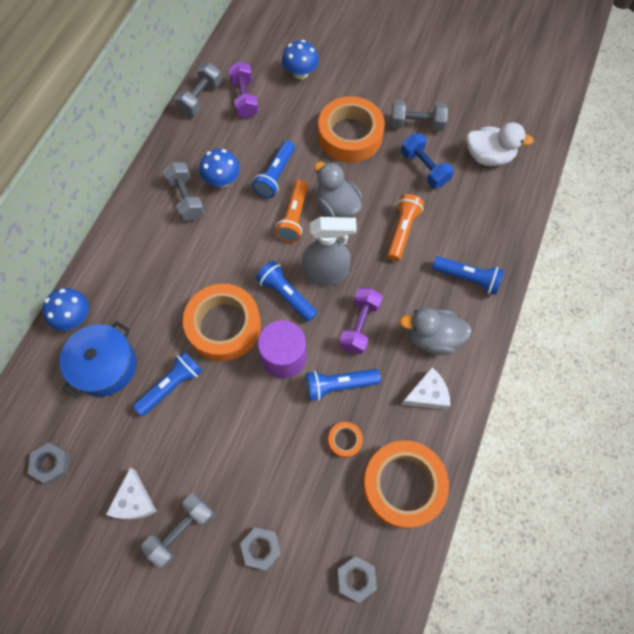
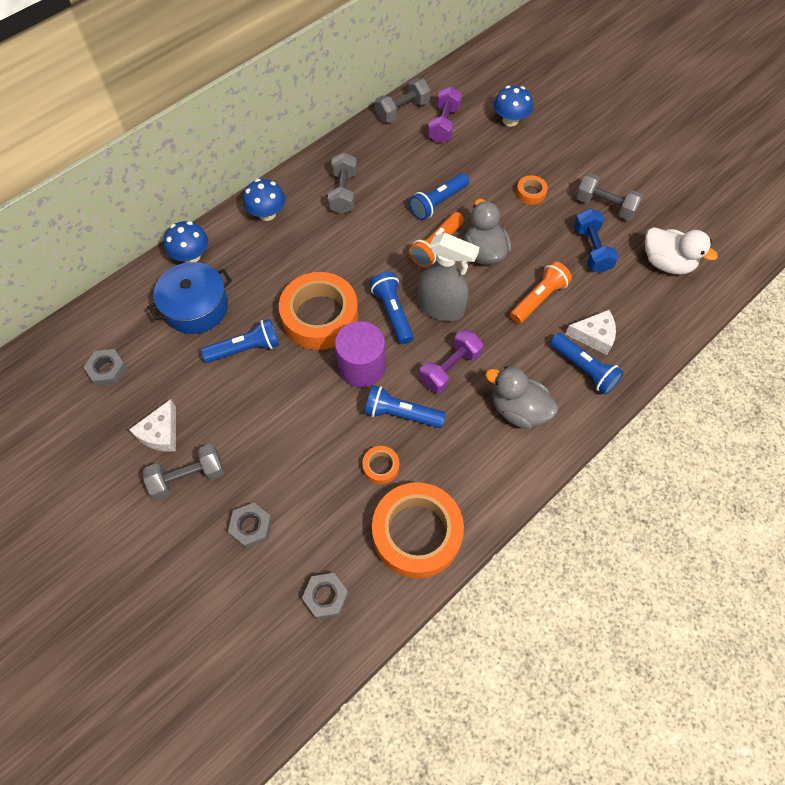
camera: 25 degrees right, 5 degrees down
(222, 180) = (385, 189): blue mushroom -> blue mushroom (267, 214)
(350, 135) = (531, 193): orange tape -> orange tape, size x0.43
(427, 394) = (485, 460): white cheese -> white cheese (594, 336)

